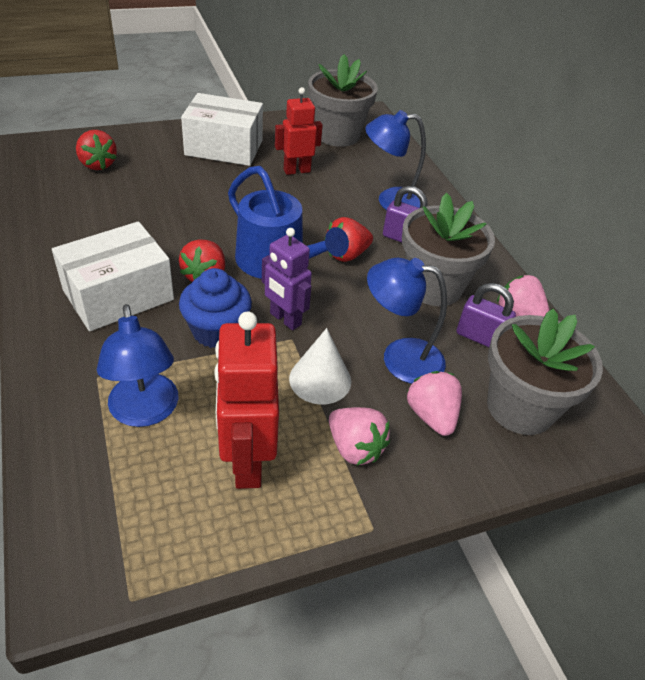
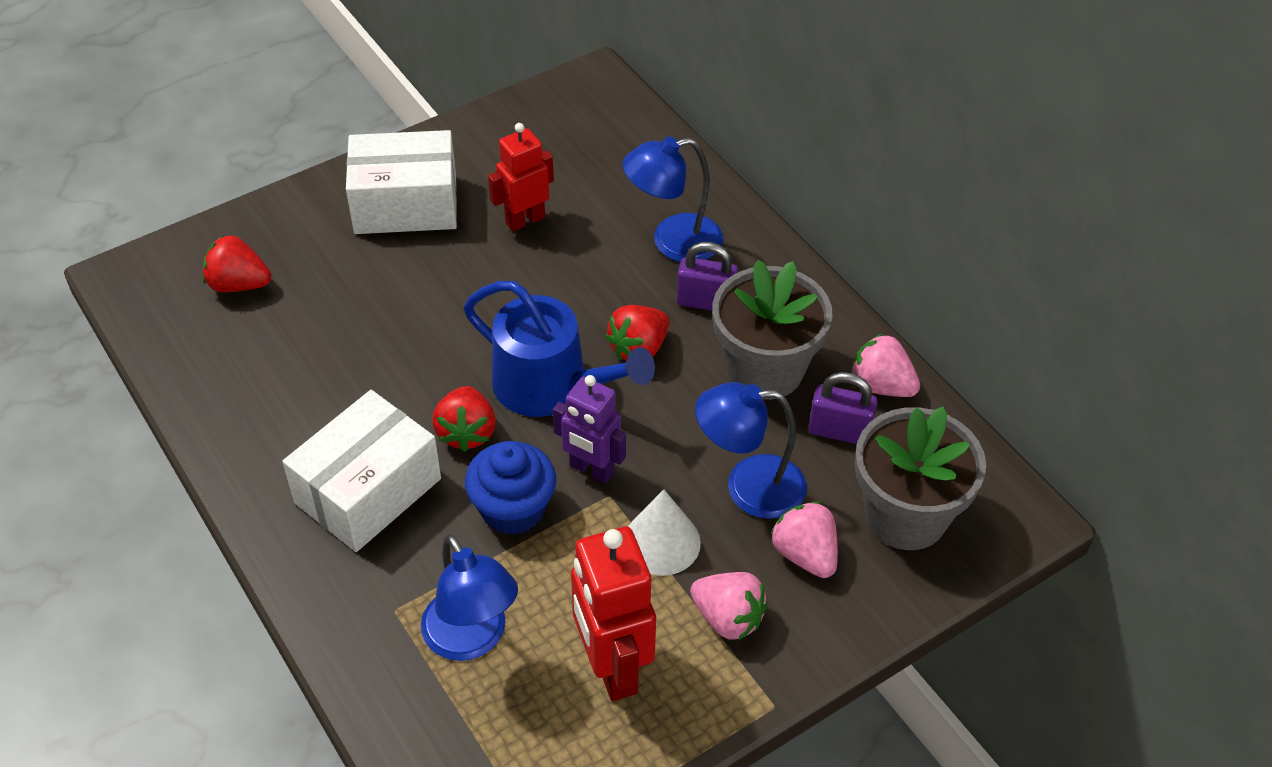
camera: 10 degrees left, 5 degrees up
(97, 164) = (239, 284): red strawberry -> red strawberry turned 150 degrees clockwise
(337, 135) = (561, 135): grey flower pot -> none

